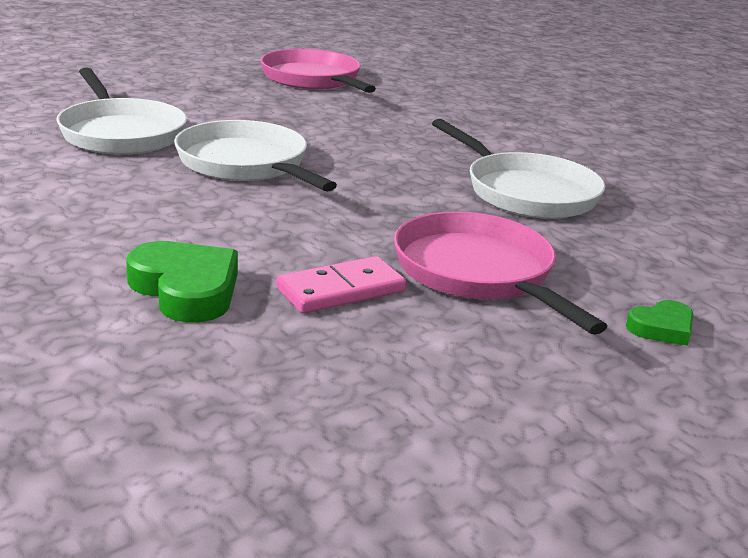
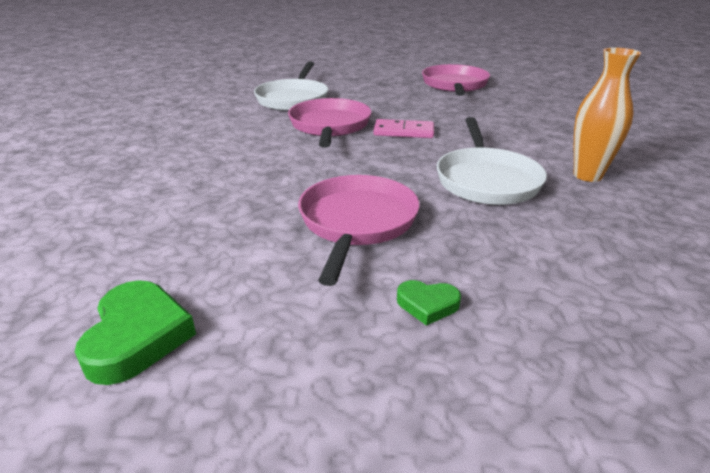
camera: 40 degrees right, 5 degrees up
(186, 289) = (185, 184): green heart -> green heart (137, 337)
(246, 164) = (329, 126): white pan -> pink pan
(341, 290) = (257, 208): pink domino -> pink domino (403, 132)
(602, 165) = (587, 175): none -> orange vase

